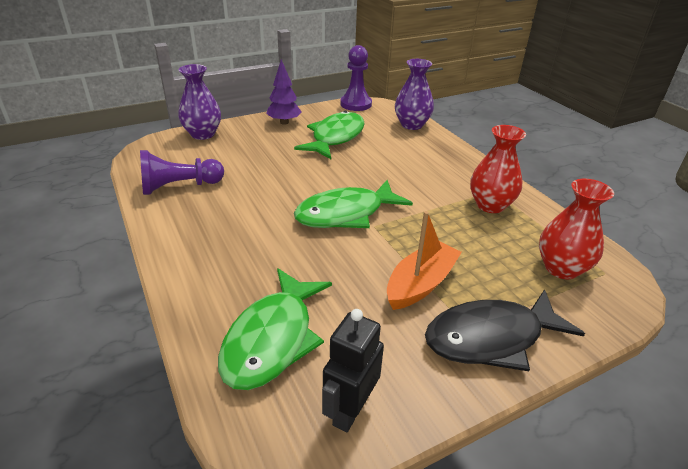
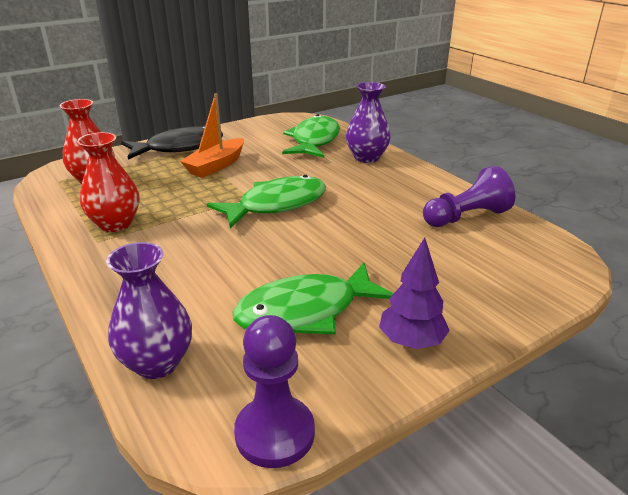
camera: 175 degrees right, 5 degrees down
(203, 134) = (524, 296): purple vase -> purple vase (366, 157)
(335, 137) = (305, 311): green fish -> green fish turned 45 degrees clockwise
(350, 410) = (266, 126): black robot -> none

